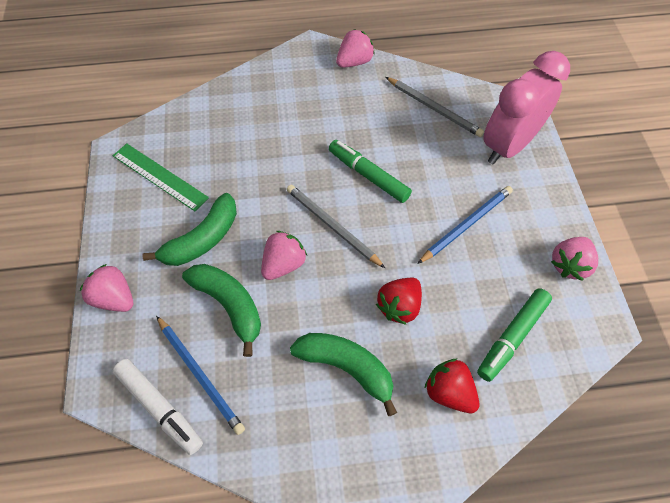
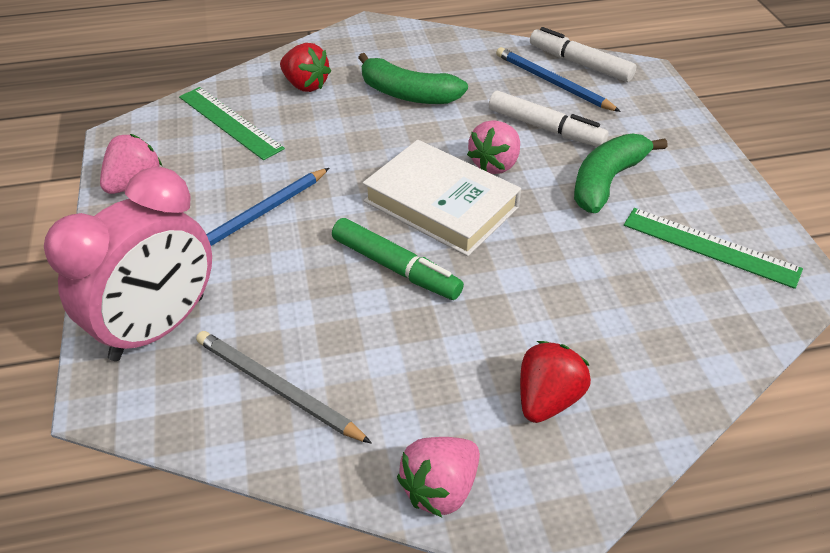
camera: 175 degrees right, 15 degrees down
(114, 298) = (677, 127): pink strawberry -> none
(229, 305) = (545, 128): green banana -> white marker
(332, 226) = (441, 204): grey pencil -> white book
(399, 306) = (352, 137): red strawberry -> red strawberry (547, 399)
(512, 337) = (230, 122): green marker -> green ruler

